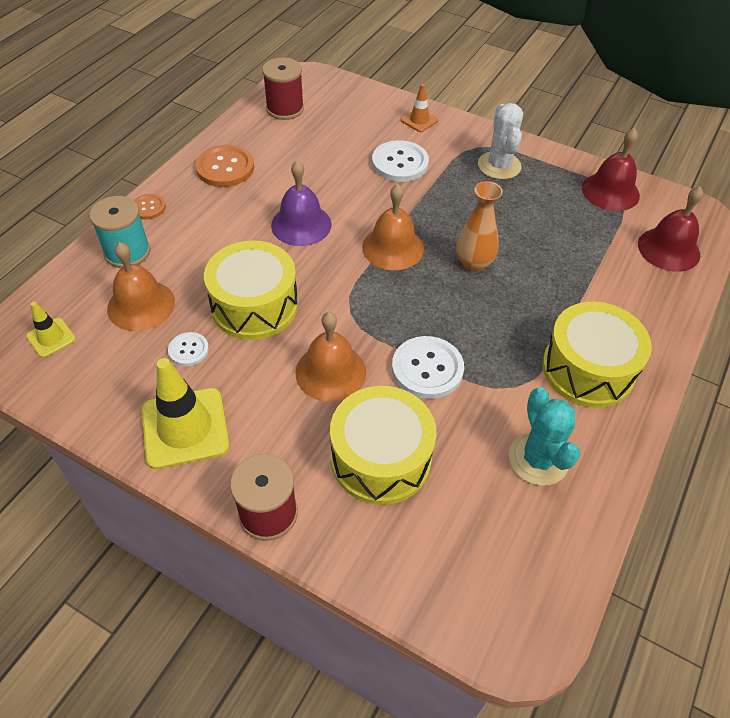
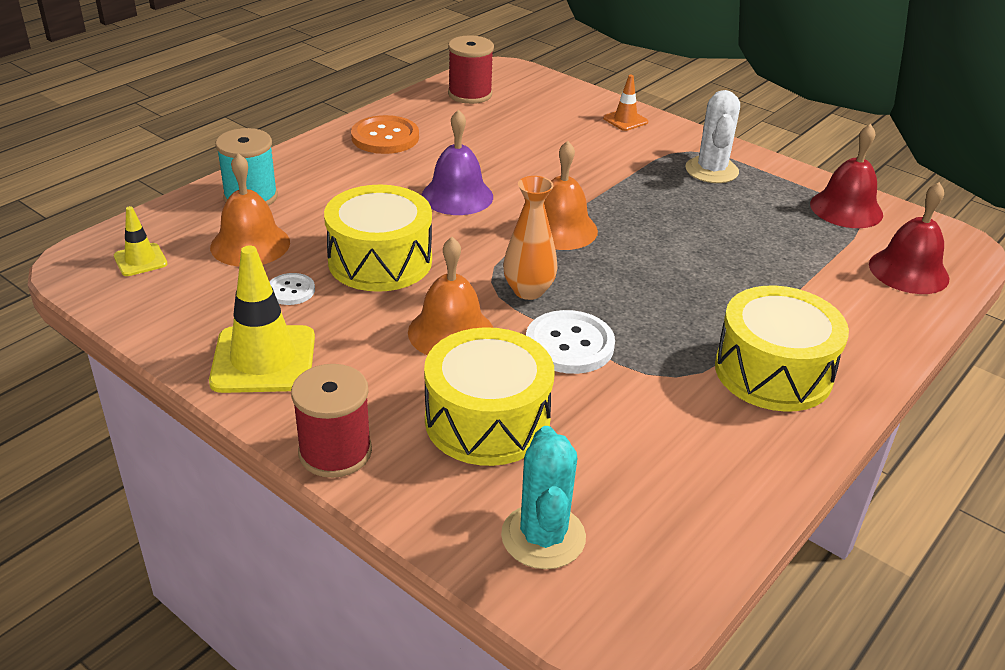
camera: 10 degrees right, 15 degrees down
(148, 207) = (287, 161): orange button -> none
(400, 163) = (591, 155): white button -> none
(474, 263) = (655, 255): orange vase -> orange vase (528, 291)
(538, 459) = (685, 450): turquoise cactus -> turquoise cactus (543, 537)

